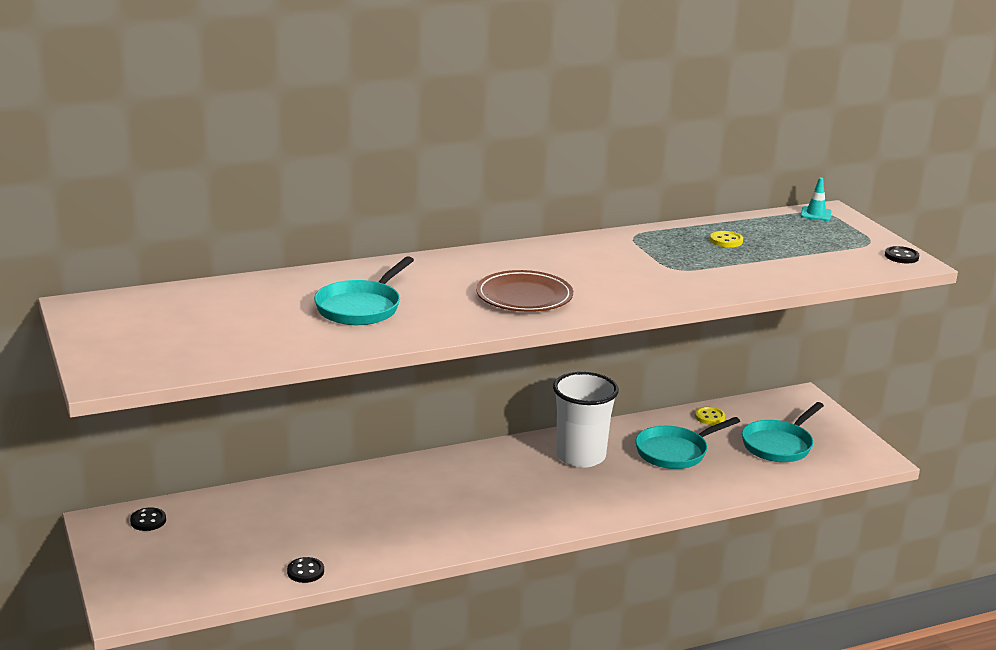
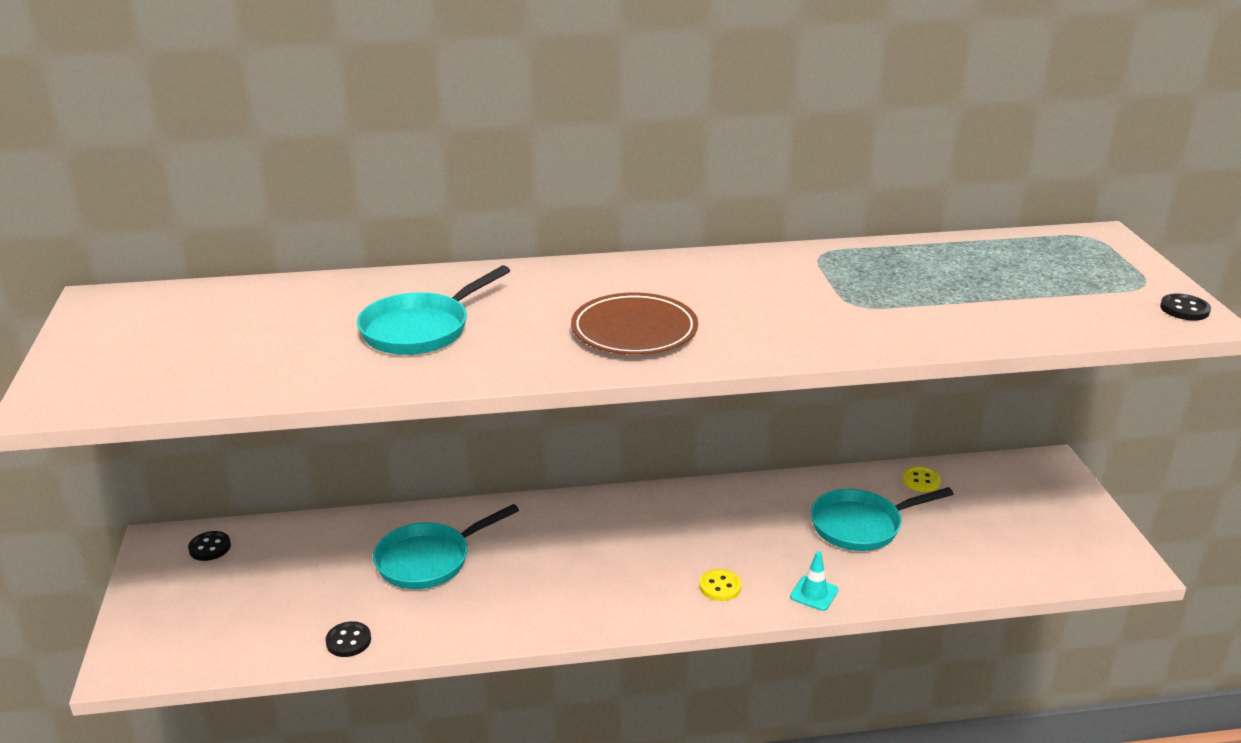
camera: 15 degrees right, 5 degrees up
(580, 456) = (740, 518): white cup -> none
(726, 241) = (941, 269): yellow button -> yellow button (720, 586)
(779, 445) = (1000, 530): turquoise pan -> turquoise pan (429, 560)
(815, 214) = (1080, 239): turquoise traffic cone -> turquoise traffic cone (814, 593)

